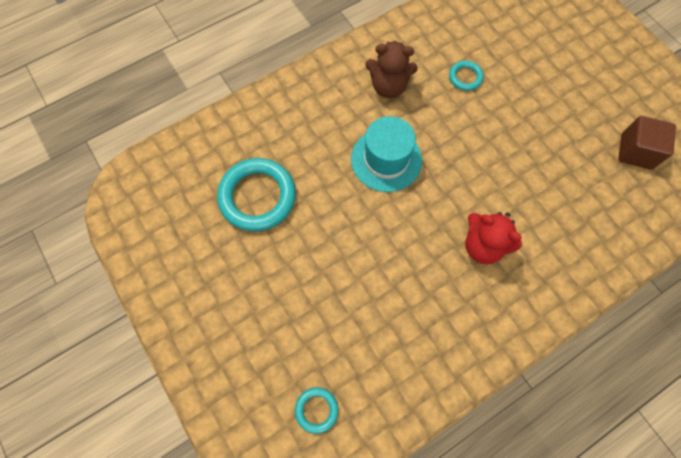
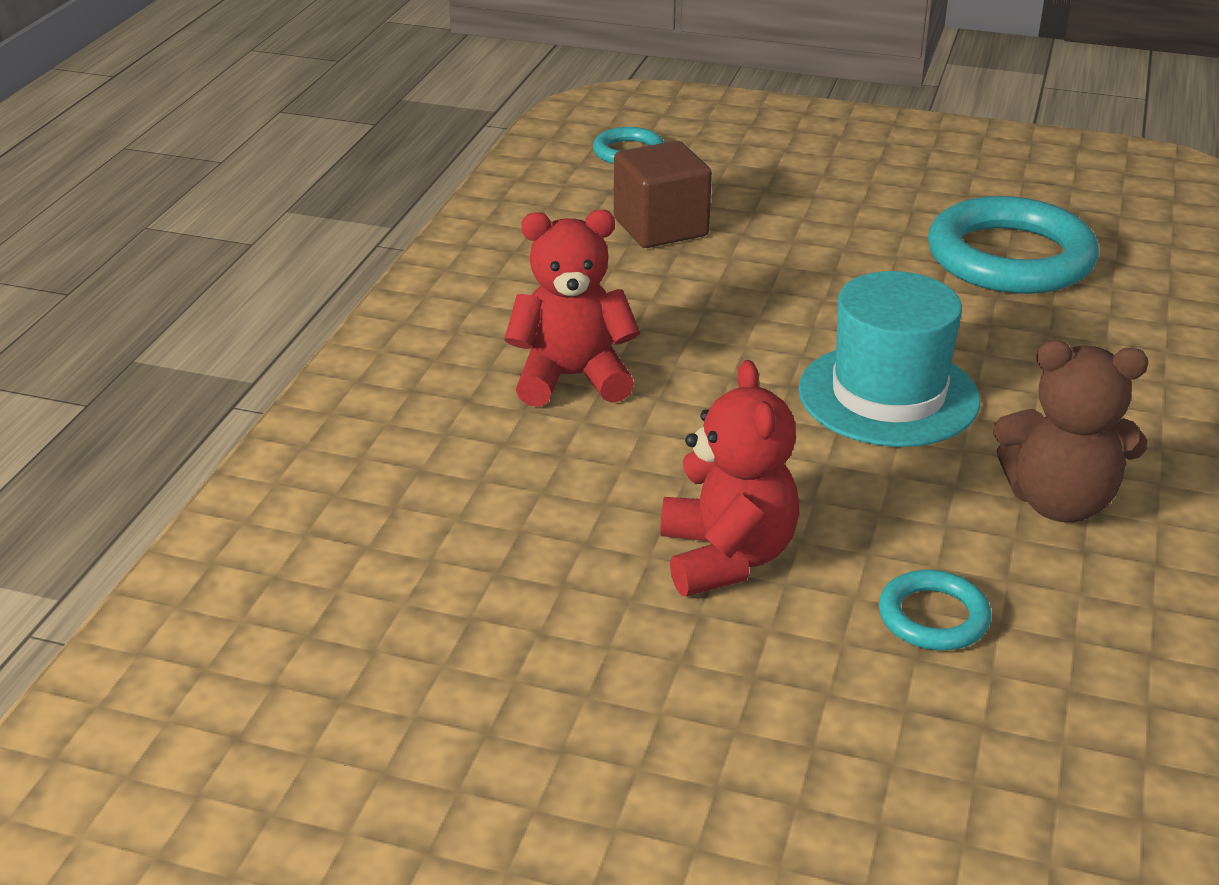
camera: 140 degrees right, 35 degrees down
(388, 86) = (1059, 502): brown teddy bear -> brown teddy bear turned 135 degrees counterclockwise
(501, 131) = (726, 557): none -> red teddy bear
(636, 151) = (362, 698): brown cube -> brown cube (661, 227)

